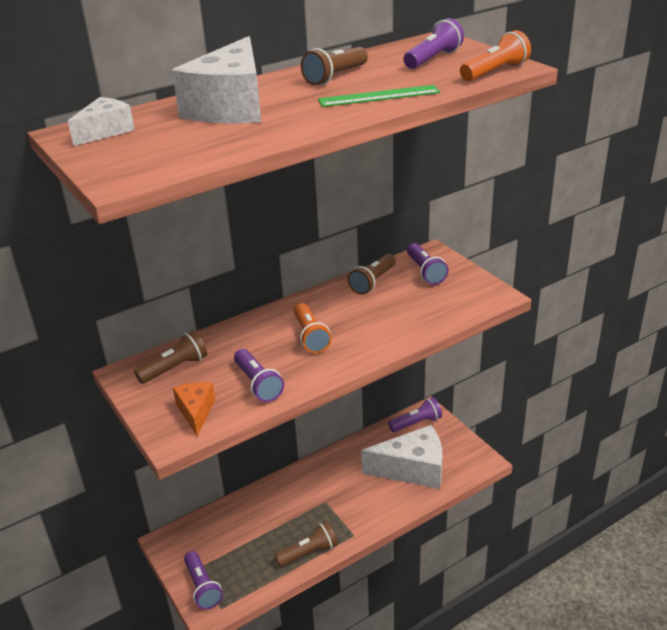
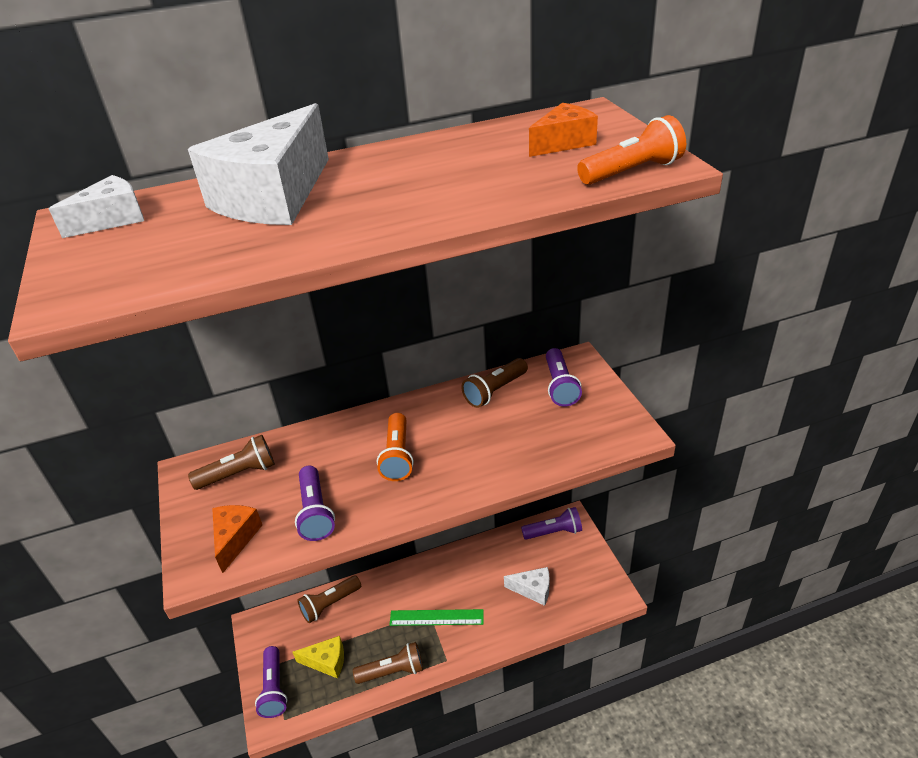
camera: 15 degrees right, 5 degrees up
(245, 557) = (326, 662): none -> yellow cheese
(335, 77) = (426, 161): brown flashlight -> brown flashlight (329, 604)
(379, 96) = (459, 198): green ruler -> green ruler (436, 617)
(412, 469) = (533, 590): white cheese -> white cheese, size x0.51
(433, 59) = (563, 143): purple flashlight -> orange cheese

